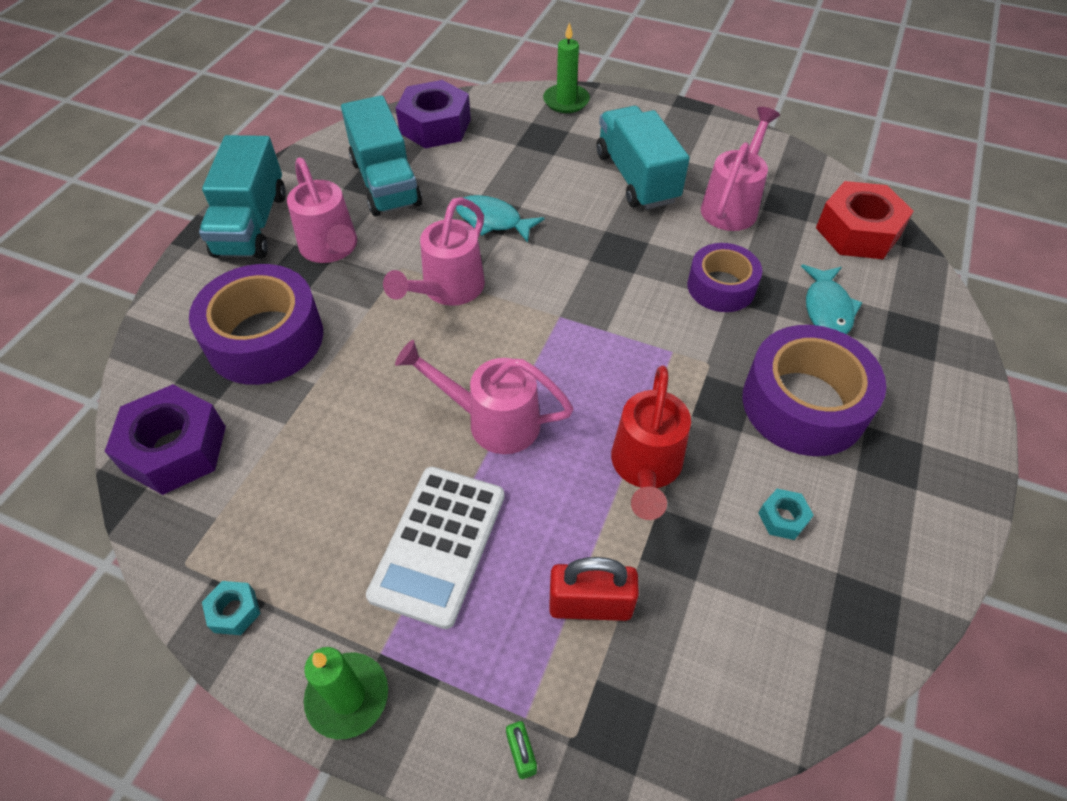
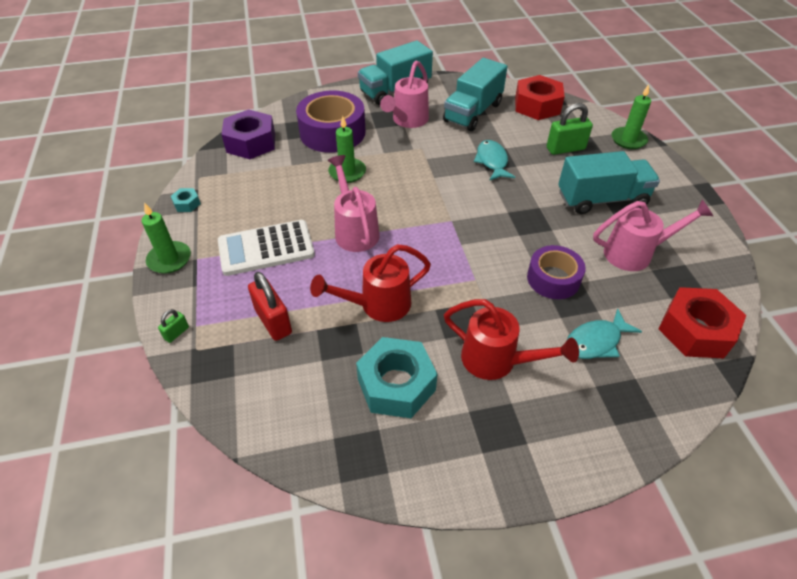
camera: 55 degrees right, 5 degrees down
(369, 368) = (347, 172): none -> green candle
(435, 126) = (537, 106): purple nut -> red nut
(447, 290) = (424, 171): pink watering can -> none
(532, 152) = (565, 149): none -> green padlock
(636, 177) = (601, 199): turquoise truck -> turquoise truck turned 45 degrees clockwise
(783, 518) = (396, 385): turquoise nut -> turquoise nut, size x2.23
(803, 404) = (497, 361): purple tape -> red watering can

